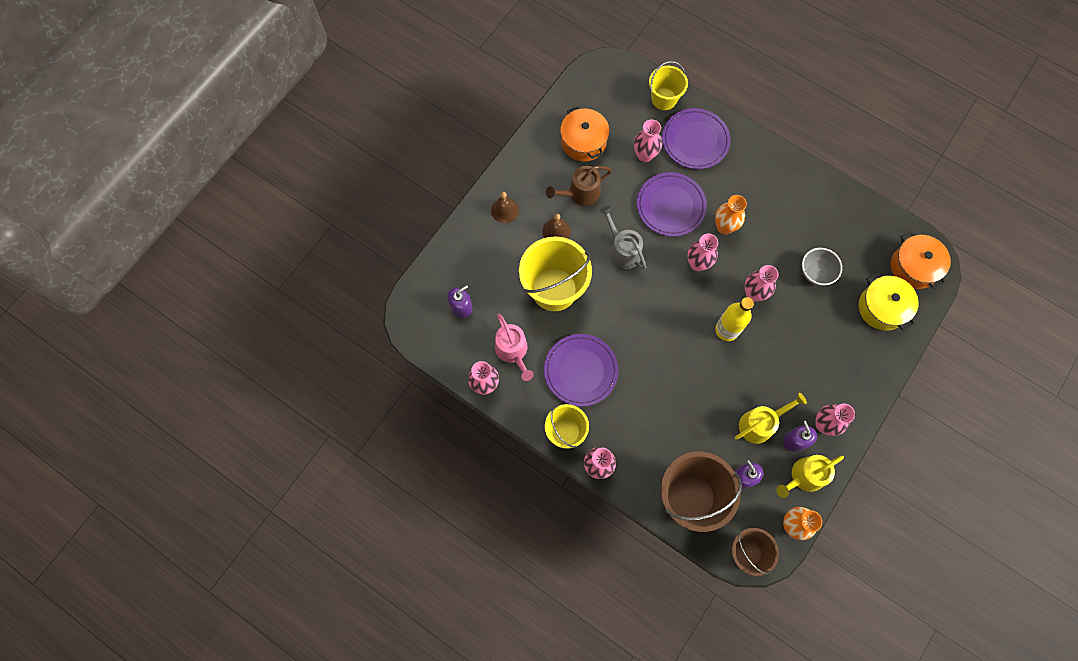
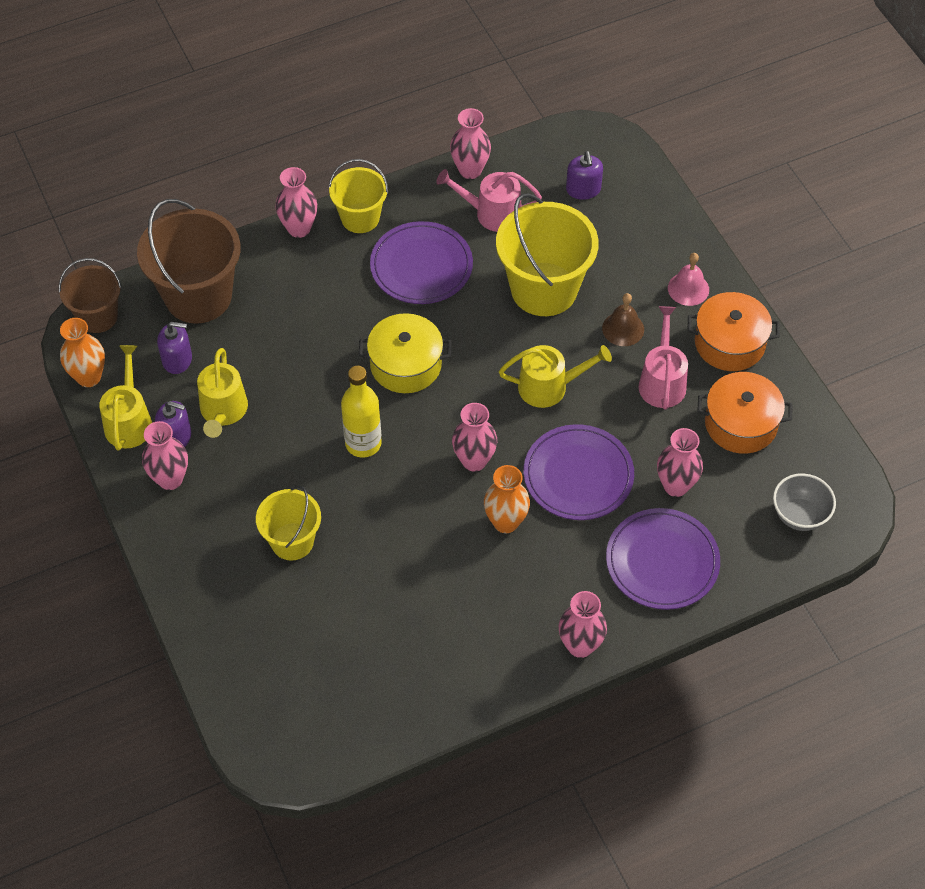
camera: 120 degrees right, 15 degrees down
(504, 210) = (688, 289): brown bell -> pink bell
(580, 193) = (662, 381): brown watering can -> pink watering can
(622, 250) = (549, 387): grey watering can -> yellow watering can
(664, 99) = (755, 559): yellow bucket -> yellow bucket (292, 541)
(753, 293) = (389, 502): pink vase -> pink vase (580, 645)
(815, 273) = (366, 594): grey bowl -> grey bowl (799, 515)
(882, 308) = (262, 645): yellow pot -> yellow pot (405, 365)
(913, 267) = (288, 727): orange pot -> orange pot (729, 343)

